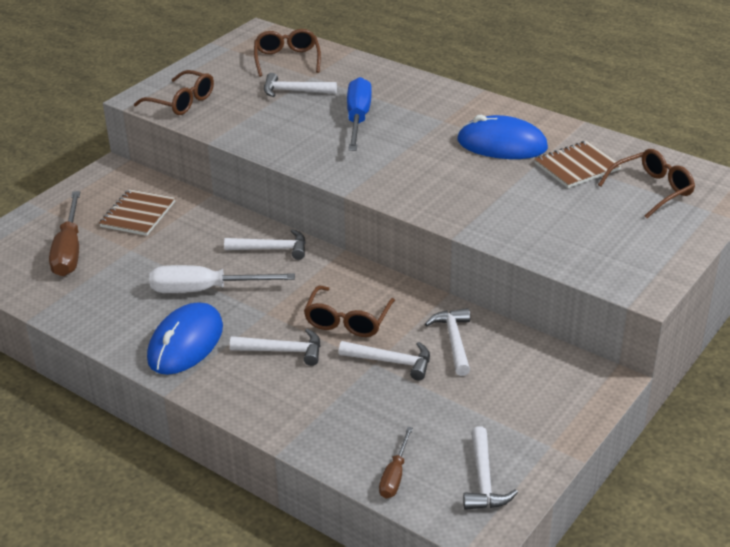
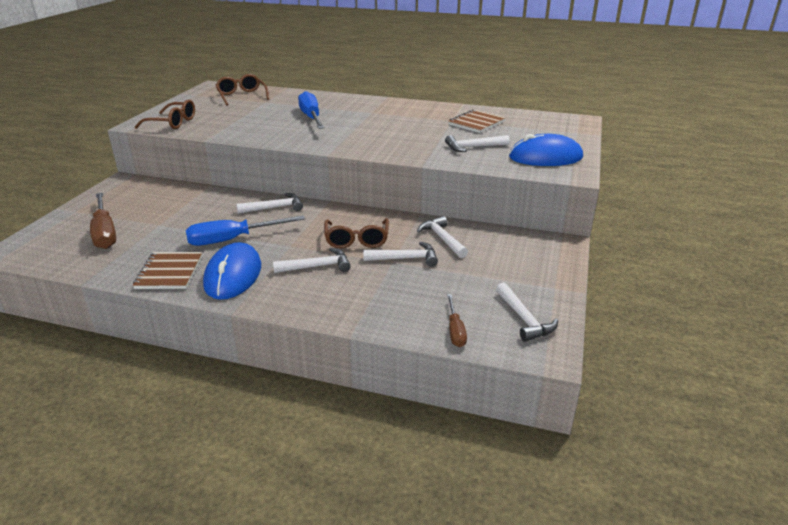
camera: 20 degrees left, 5 degrees down
(138, 214) = (156, 203): brown notebook -> brown notebook (169, 272)
(205, 290) = (233, 239): white screwdriver -> blue screwdriver
(294, 91) = (256, 109): white hammer -> white hammer (473, 147)
(502, 144) = (419, 118): blue mouse -> blue mouse (545, 157)
(652, 190) = (533, 127): brown glasses -> none

